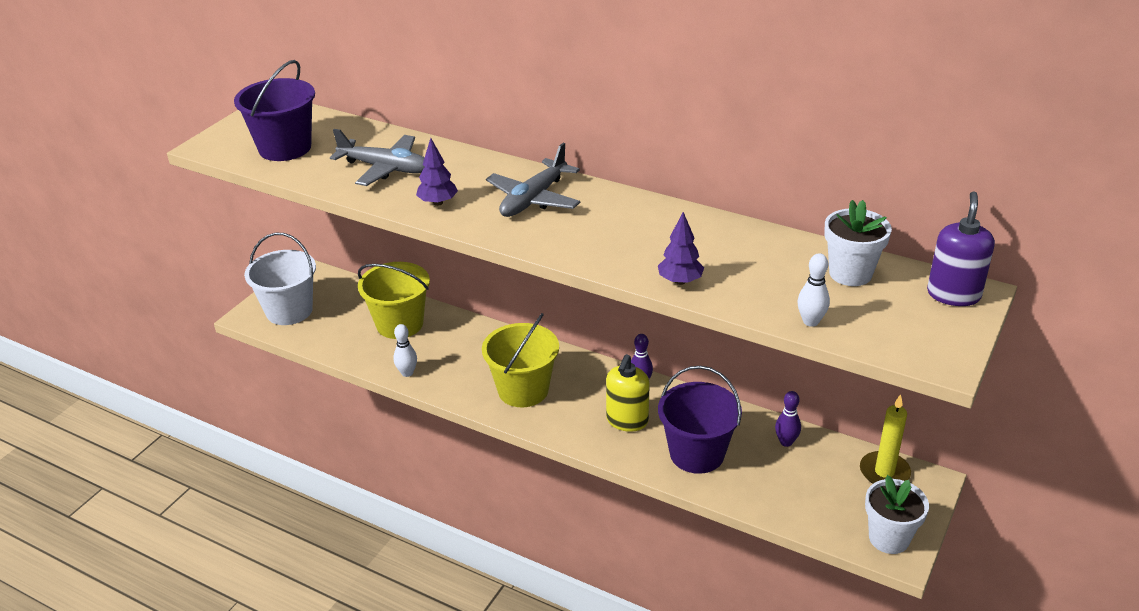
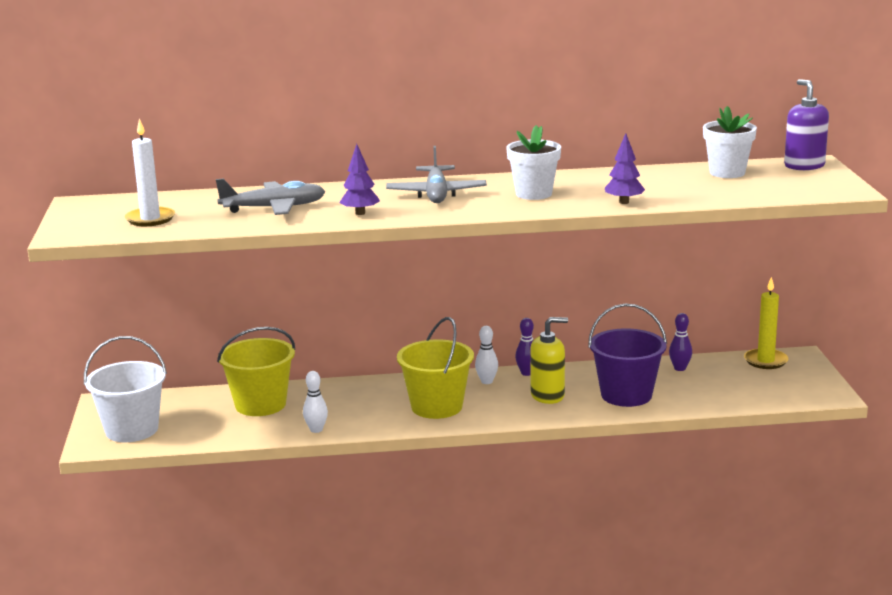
camera: 35 degrees left, 15 degrees down
(285, 148) = (150, 219): purple bucket -> white candle
(627, 421) = (547, 396): yellow soap dispenser -> yellow soap dispenser turned 90 degrees counterclockwise
(810, 321) = (742, 196): white bowling pin -> white bowling pin (486, 381)
(889, 538) = (814, 390): white flower pot -> white flower pot (533, 194)

